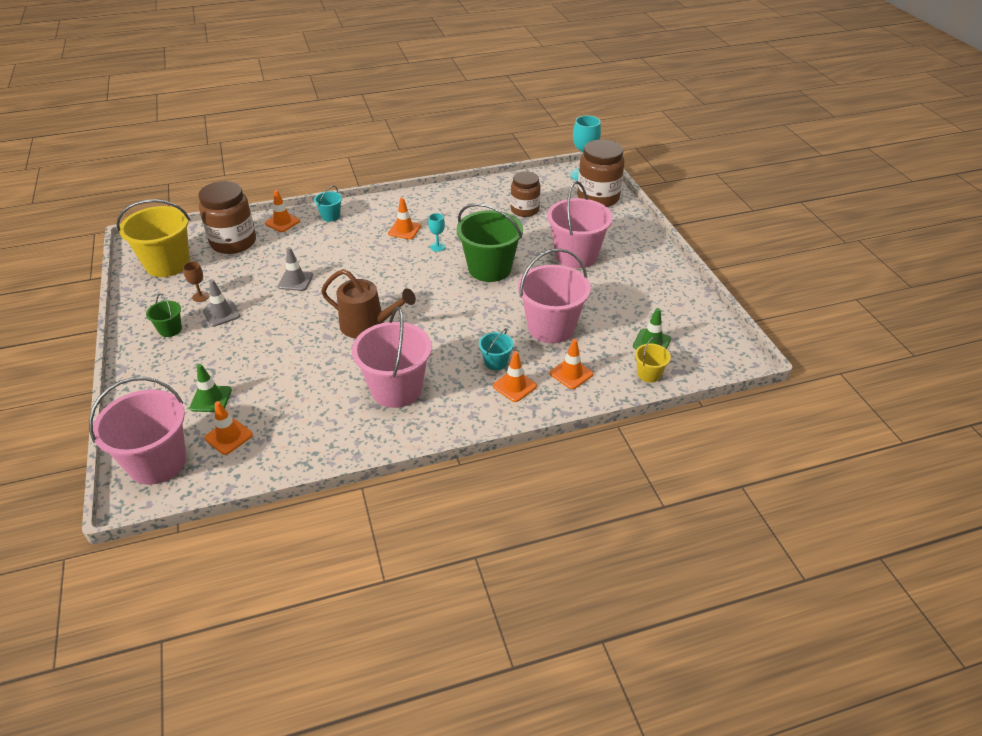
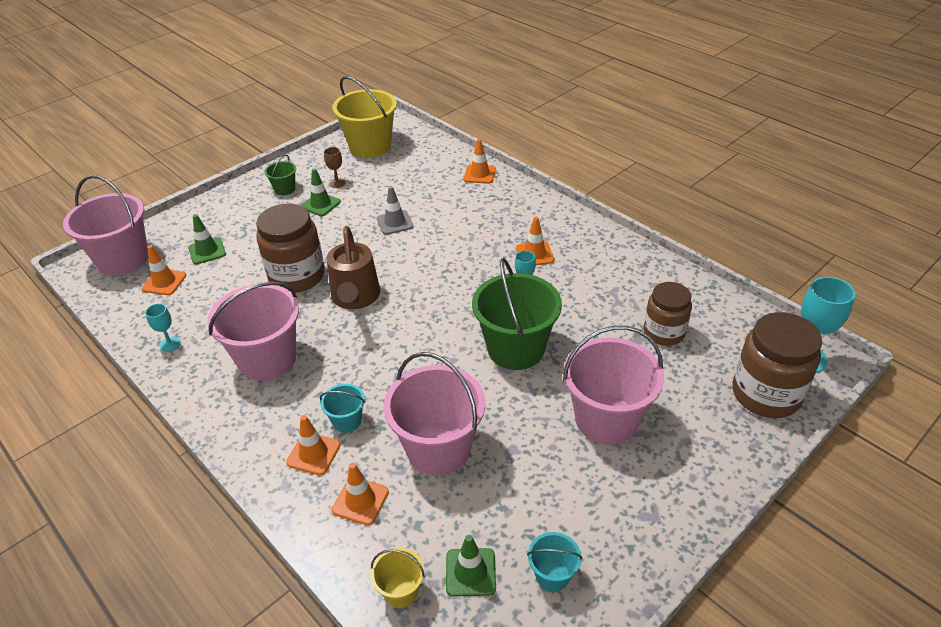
camera: 65 degrees right, 0 degrees up
(221, 314) = (321, 204): grey traffic cone -> green traffic cone
(233, 242) = (426, 163): brown jar -> brown jar (297, 276)
(324, 446) = (170, 344): none -> turquoise goblet
(330, 216) = (515, 197): turquoise bucket -> turquoise bucket (552, 575)

